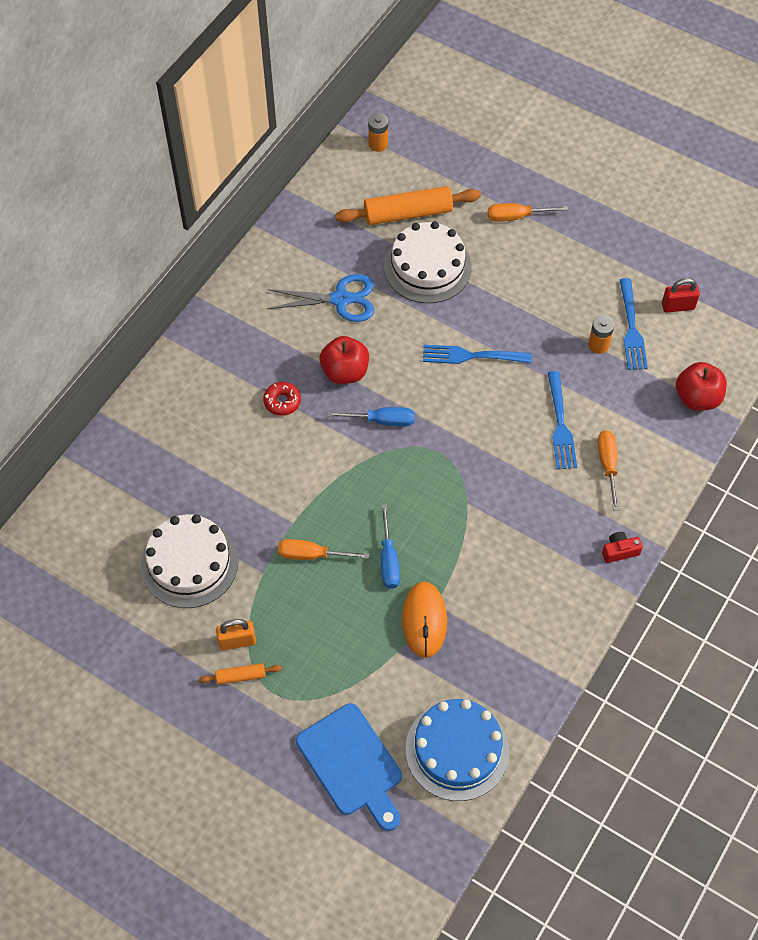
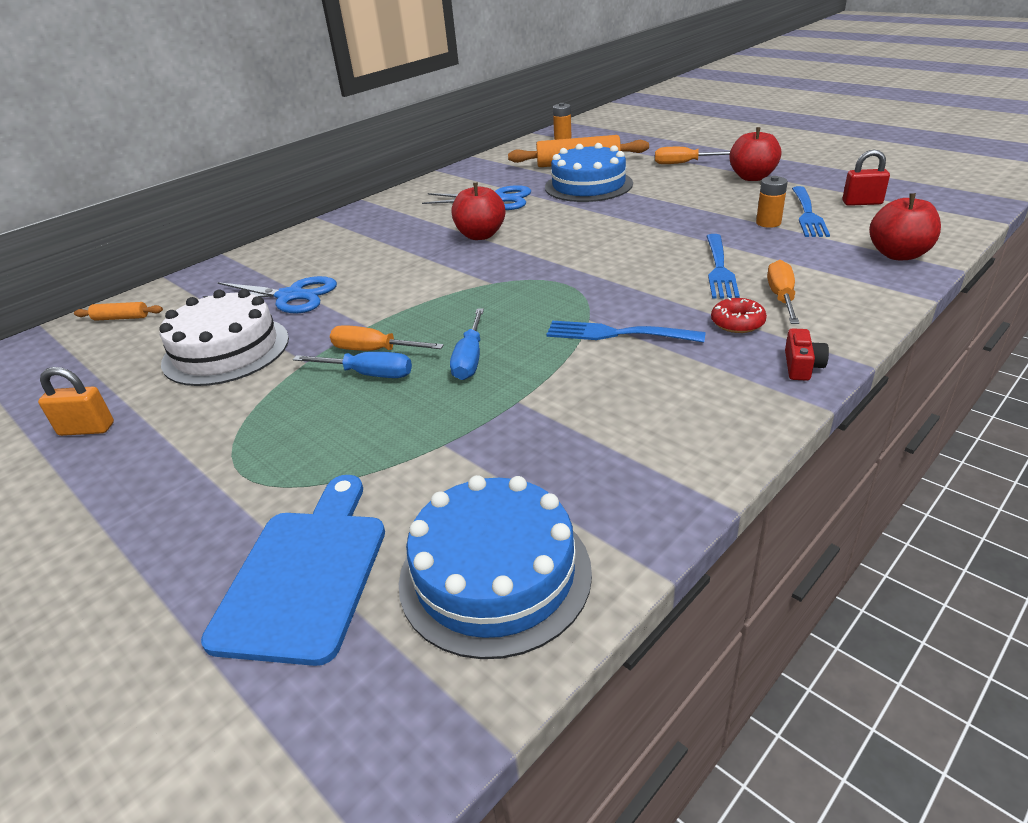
camera: 15 degrees right, 25 degrees down
(206, 483) = (290, 296): none -> blue scissors
(237, 641) = (231, 418): orange padlock -> orange padlock (87, 429)
(241, 676) = (209, 453): orange rolling pin -> orange rolling pin (121, 318)
(282, 401) = (405, 250): red donut -> red donut (737, 323)
(352, 764) = (305, 575): blue cutting board -> blue cutting board turned 150 degrees counterclockwise
(382, 420) = (506, 263): blue screwdriver -> blue screwdriver (368, 374)
(424, 620) = (496, 415): orange mouse -> none
(427, 267) = (588, 185): white cake -> blue cake
(472, 356) = (622, 228): blue fork -> blue fork (618, 334)
(584, 252) = (752, 177): none -> red apple
(619, 551) = (801, 366): red camera -> red camera turned 105 degrees clockwise

